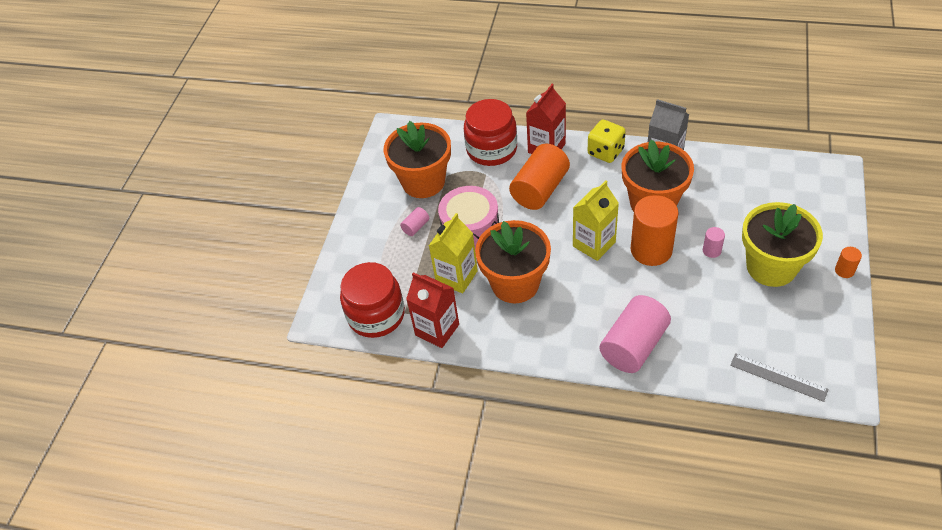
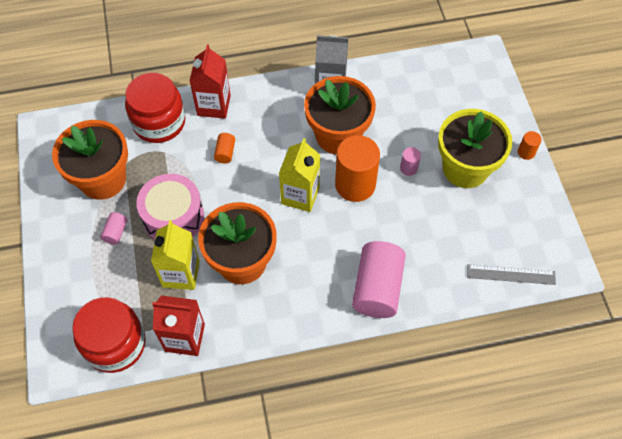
camera: 30 degrees left, 10 degrees up
(540, 189) = (225, 152): orange cylinder -> orange cylinder, size x0.44
(605, 152) = (273, 93): yellow dice -> none

